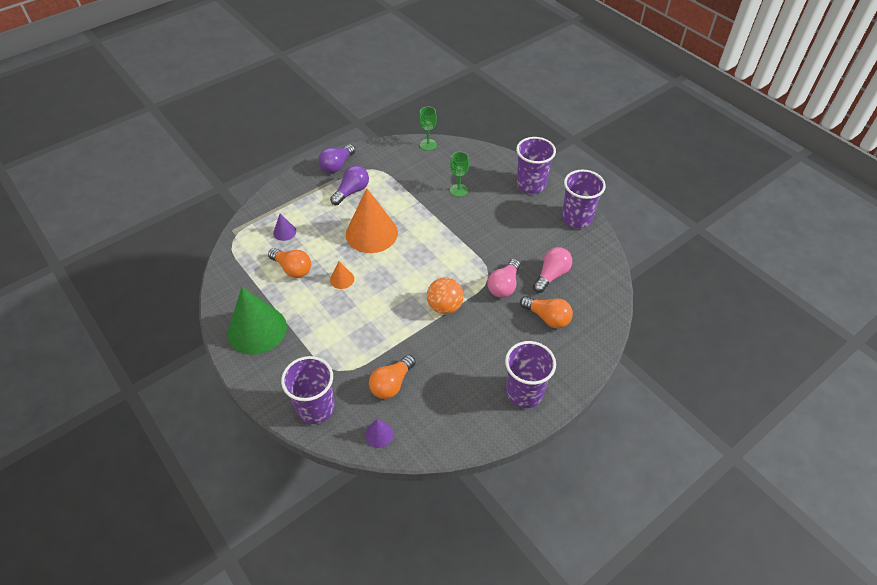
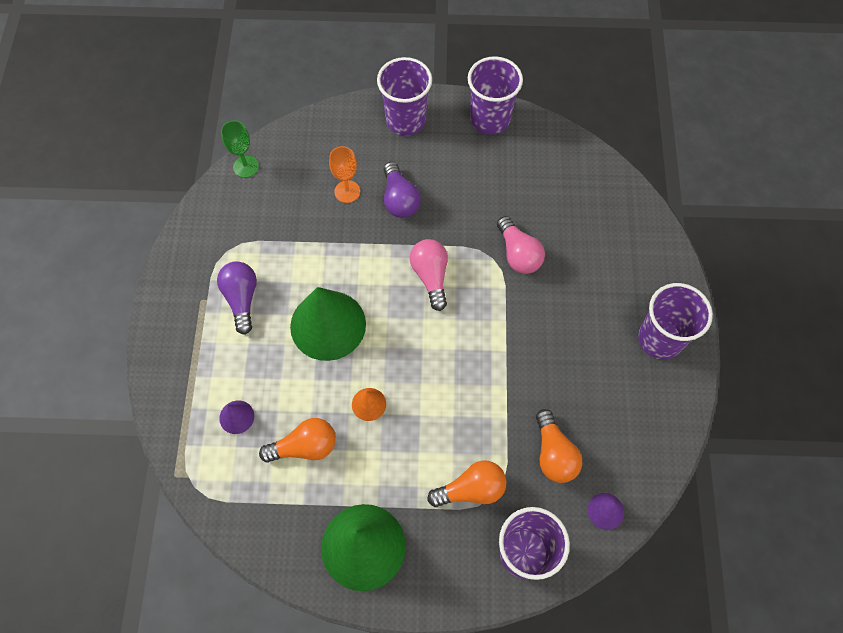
camera: 50 degrees left, 15 degrees up
(337, 165) = (181, 284): purple light bulb -> purple light bulb (399, 199)
(371, 233) = (328, 325): orange cone -> green cone
(445, 306) = (497, 329): orange ball -> none
(458, 190) = (347, 191): green goblet -> orange goblet
(547, 318) = (590, 248): orange light bulb -> orange light bulb (471, 489)
(551, 275) = (542, 202): pink light bulb -> pink light bulb (431, 276)

